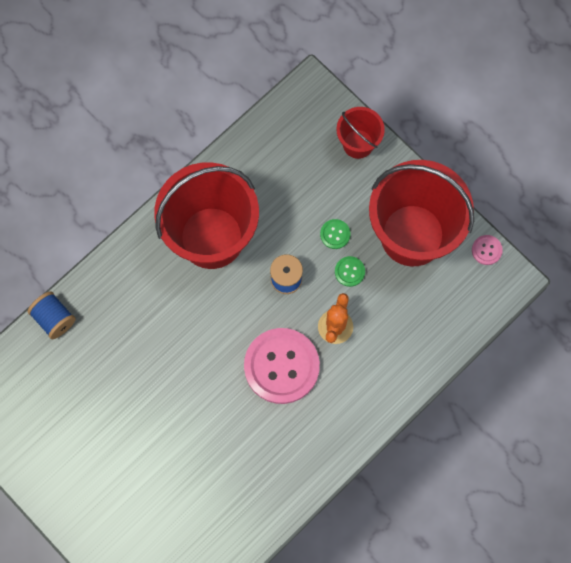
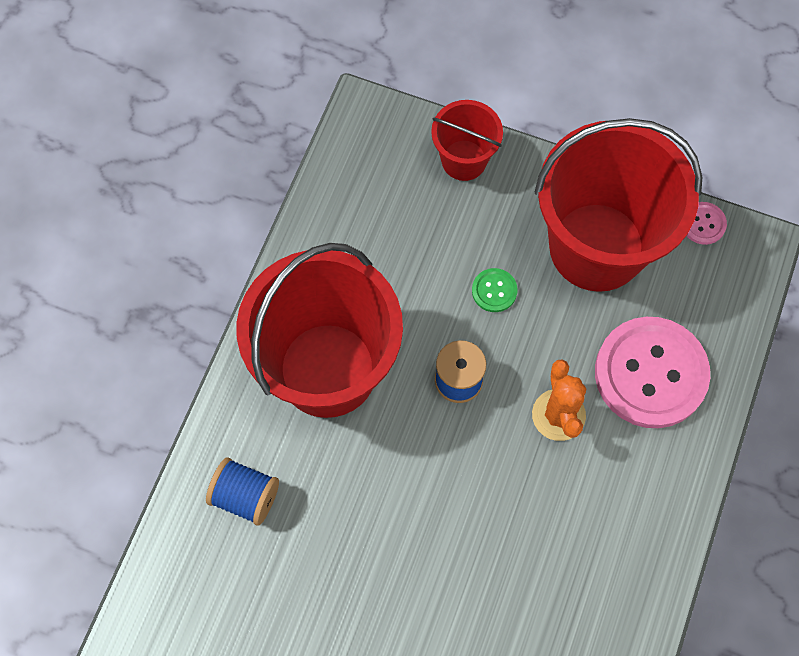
camera: 25 degrees left, 5 degrees down
(54, 318) = (154, 587): blue spool -> blue spool (245, 496)
(281, 366) = (513, 504): pink button -> pink button (650, 373)
(349, 271) = (539, 332): green button -> none

